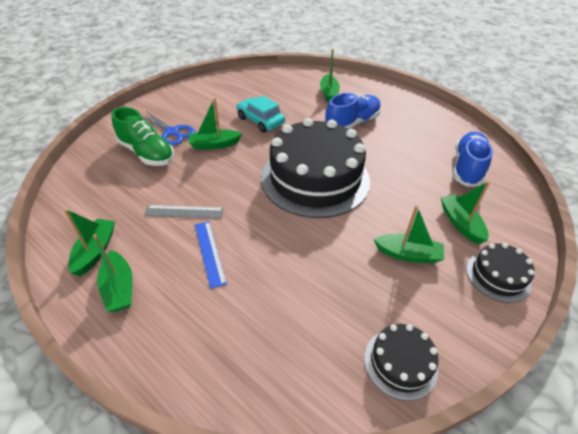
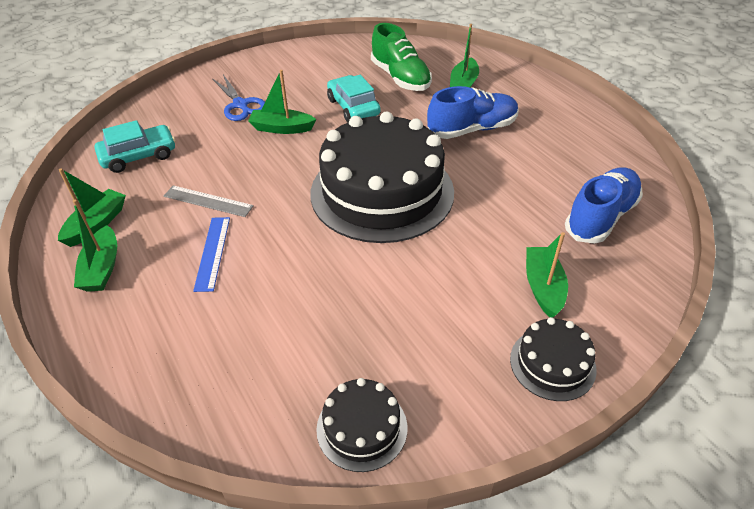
camera: 20 degrees right, 0 degrees up
(106, 187) = (139, 156): none -> turquoise car
(147, 153) = (200, 125): green shoe -> green shoe (400, 78)
(408, 254) = (447, 309): green boat -> none

